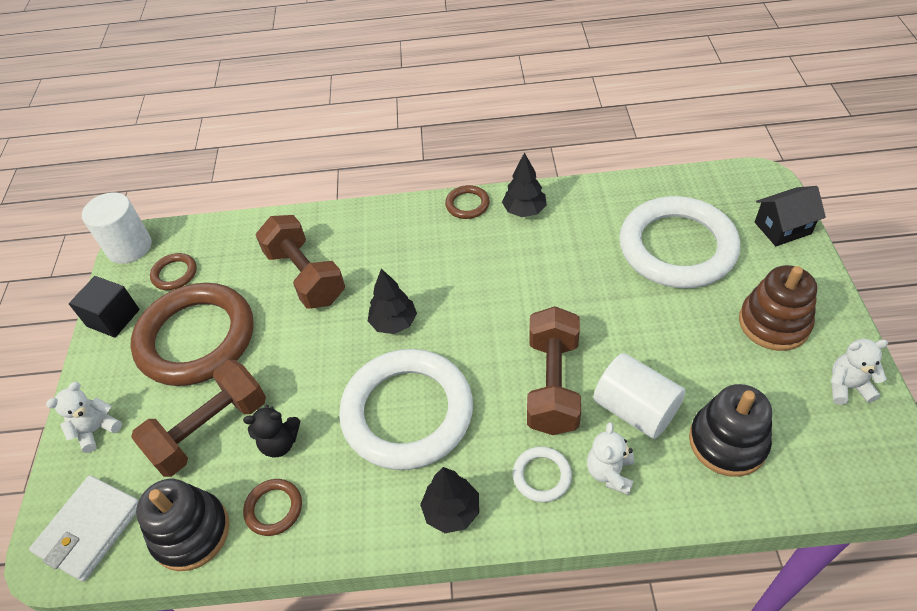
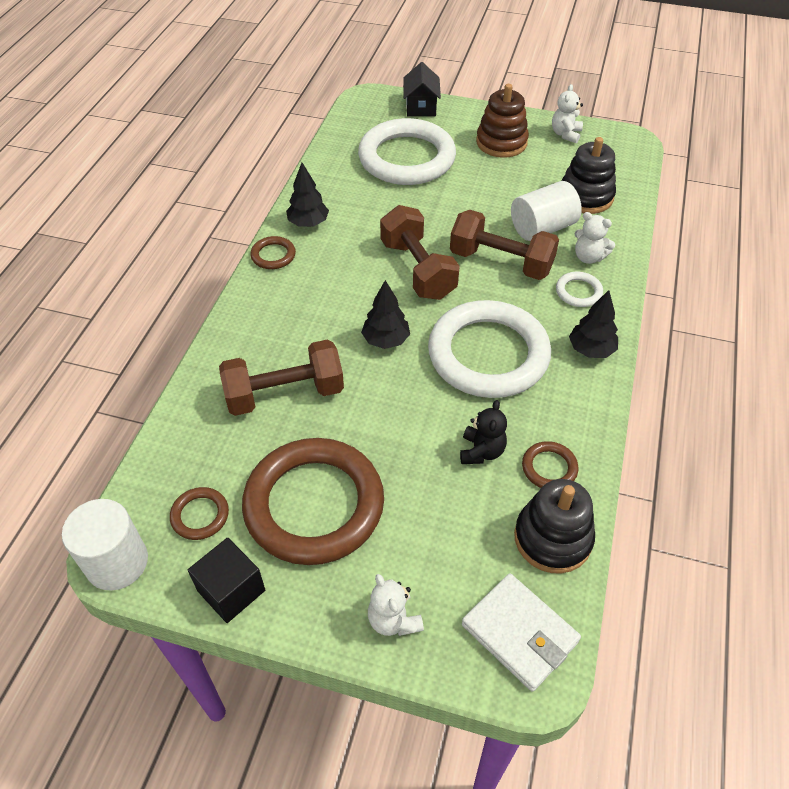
camera: 75 degrees left, 0 degrees up
(210, 430) = (442, 507): brown dumbbell -> brown dumbbell (418, 270)

